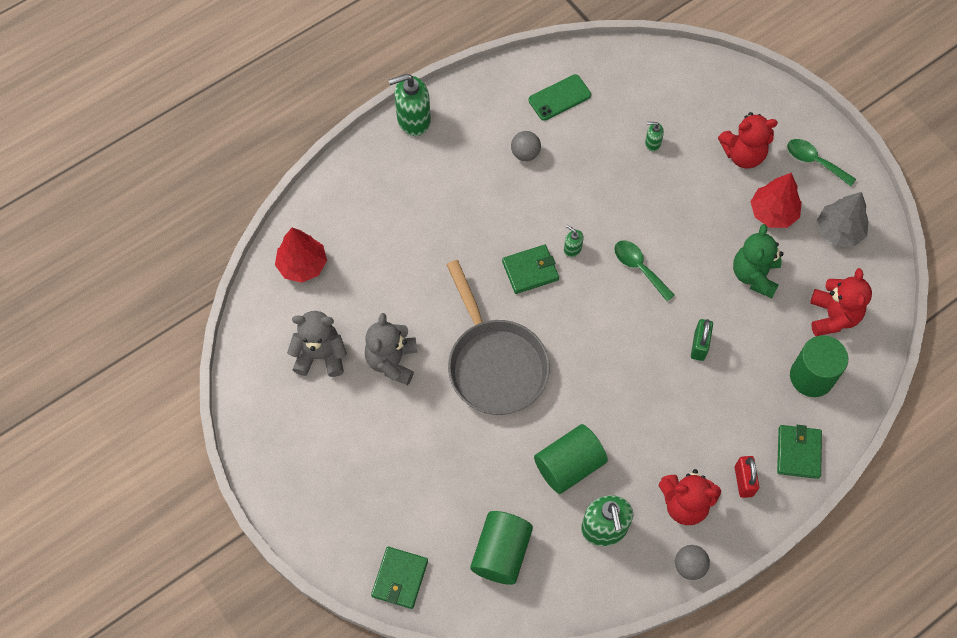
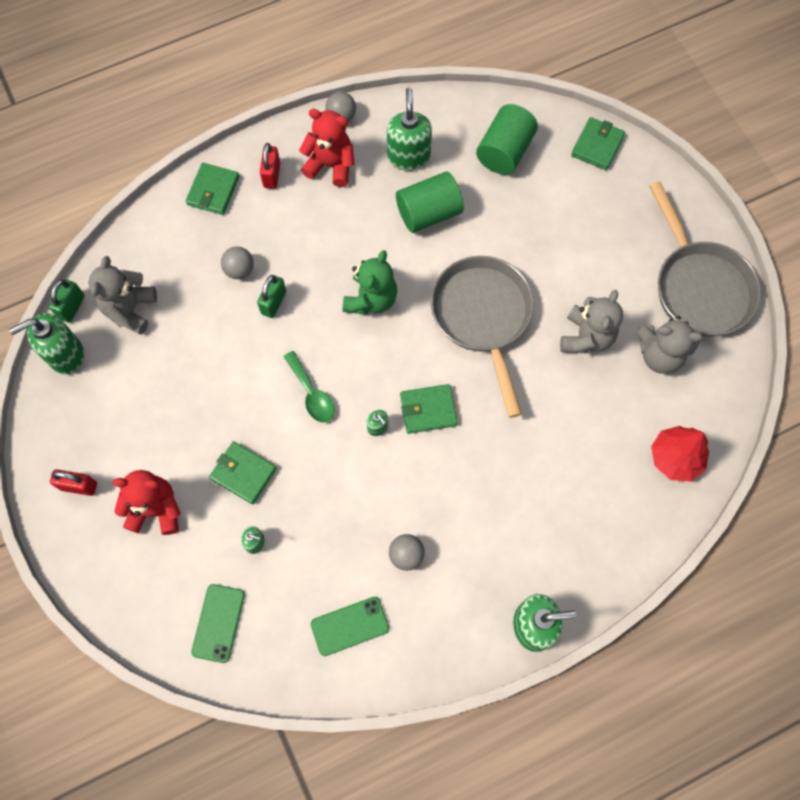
camera: 170 degrees left, 5 degrees up
(283, 431) = (699, 287): none -> grey pan
(663, 84) = (218, 623): none -> green phone
(679, 193) = (243, 473): none -> green wallet
(742, 372) = (239, 270): none -> grey ball
(754, 275) = (193, 365): green teddy bear -> green teddy bear (371, 299)
(773, 213) = (148, 432): red tree -> none
(811, 376) = (174, 255): green cylinder -> none
(814, 161) = (79, 486): green spoon -> red padlock
(833, 316) = (130, 309): red teddy bear -> grey teddy bear
(839, 231) = (86, 399): grey tree -> none
(874, 265) = (66, 355): none -> green soap dispenser
(888, 310) = (72, 307): none -> green padlock

